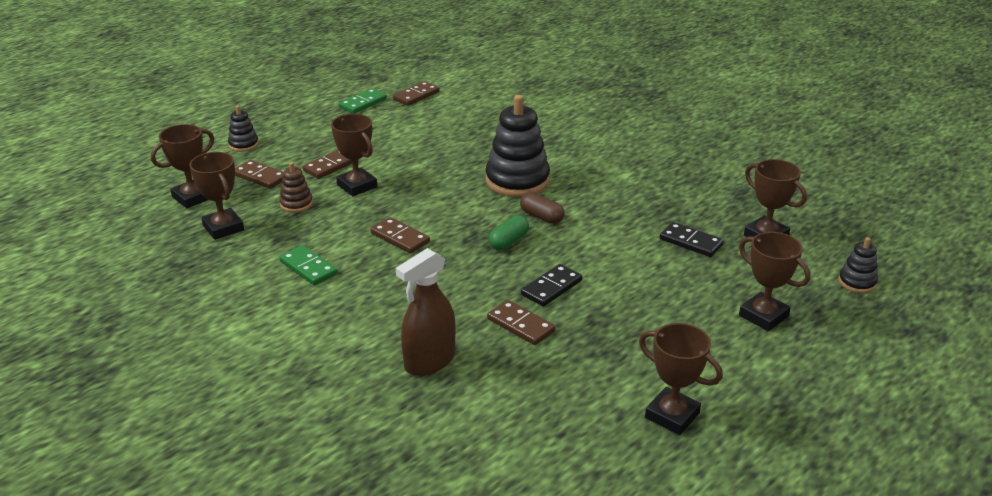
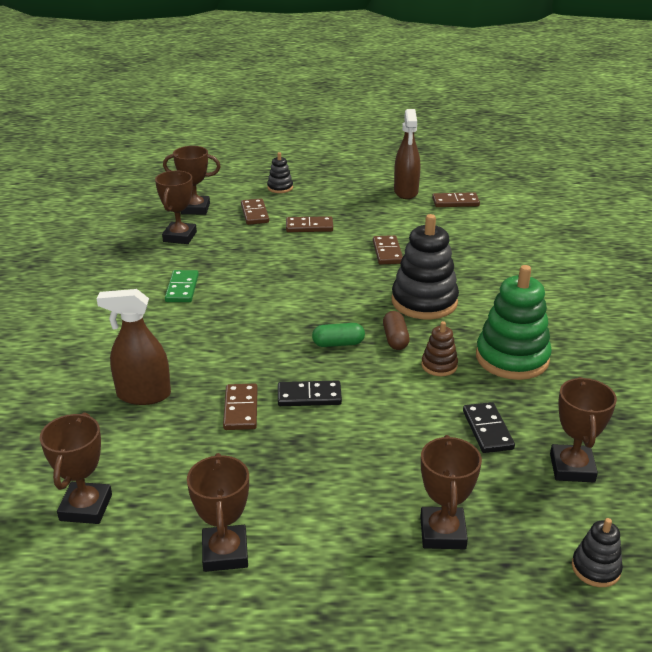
camera: 45 degrees right, 0 degrees up
(296, 204) = (245, 242): brown stacking toy -> brown stacking toy (439, 365)
(357, 186) = (303, 249): brown trophy -> brown trophy (86, 507)
(363, 103) = (406, 192): green domino -> brown spray bottle
(400, 238) = (269, 299): brown domino -> brown domino (387, 252)
(633, 189) = (512, 358): none -> green stacking toy

